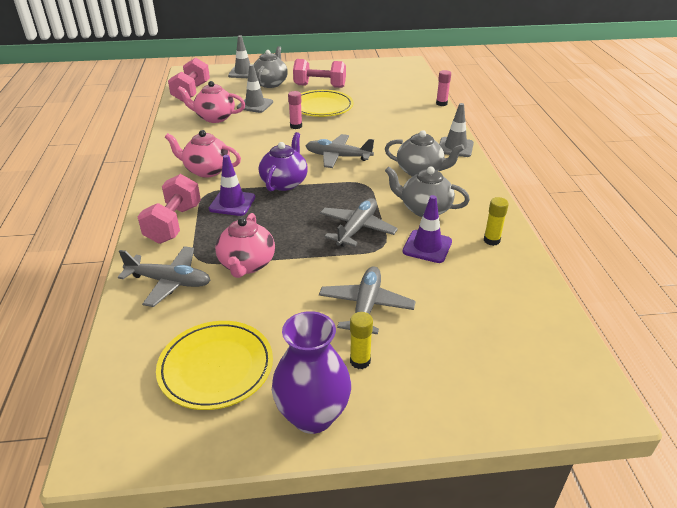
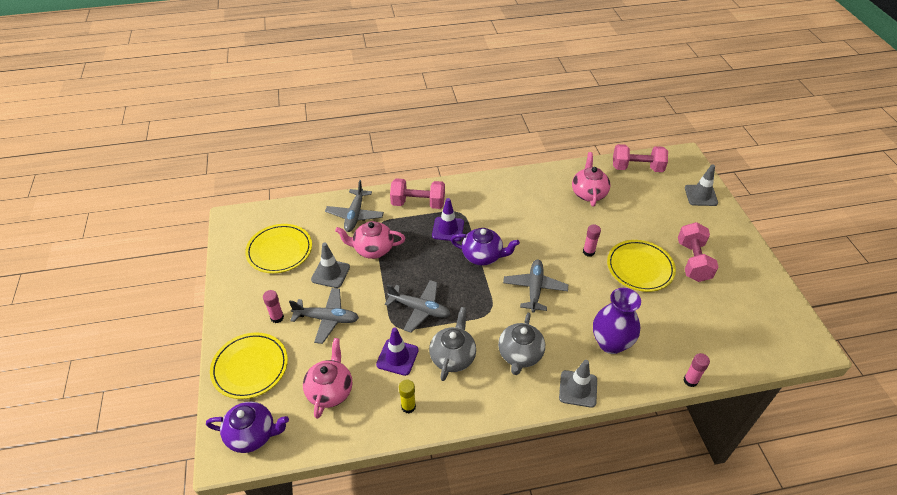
camera: 85 degrees right, 10 degrees up
(206, 170) = (494, 206): pink teapot -> pink teapot (330, 390)
(255, 105) = (625, 216): grey traffic cone -> grey traffic cone (330, 273)
(270, 83) = (682, 220): grey teapot -> none
(312, 415) = (239, 298): purple vase -> purple vase (611, 343)
(360, 361) = (277, 317): yellow glue stick -> pink glue stick
(453, 386) = (250, 367): none -> yellow plate
(562, 373) = (252, 435): none -> purple teapot

